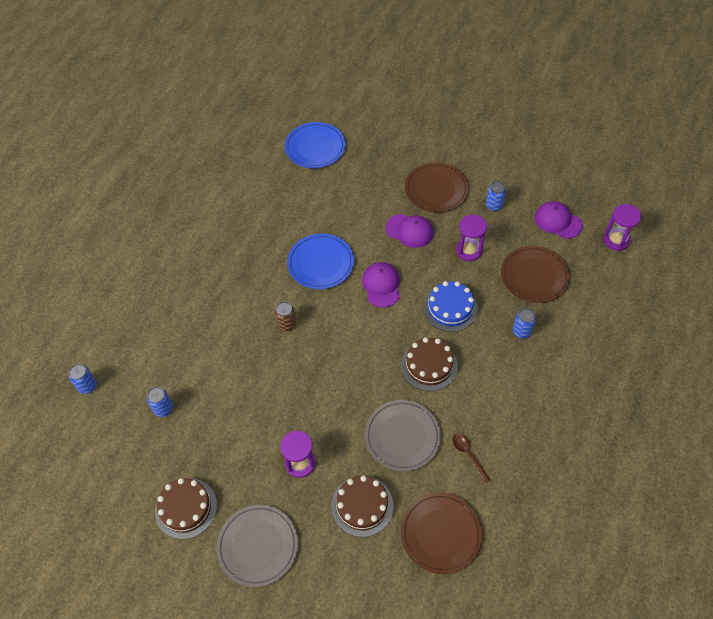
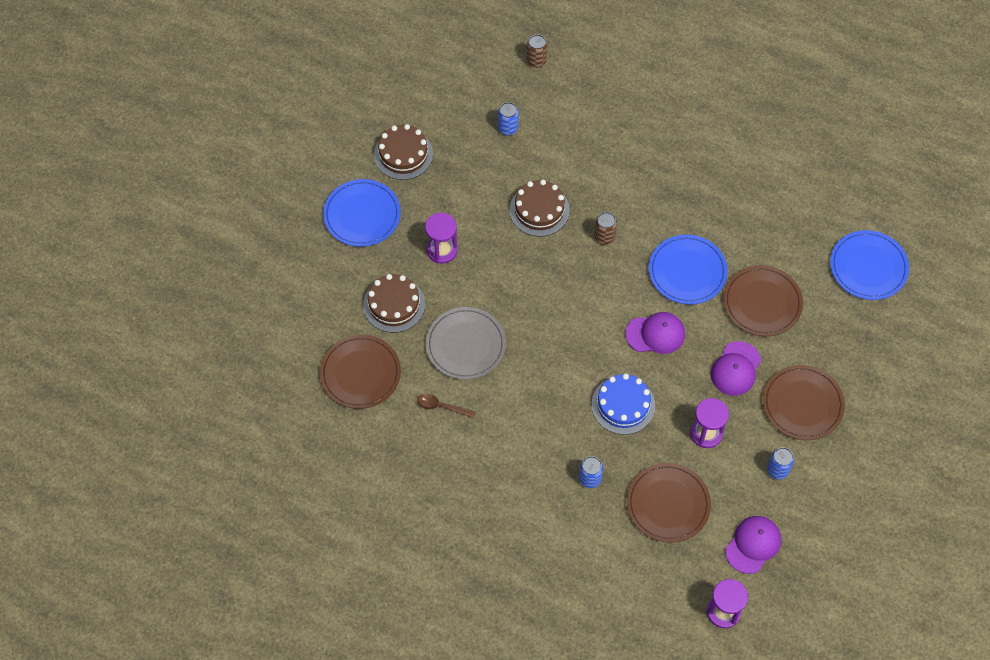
camera: 90 degrees right, 5 degrees up
(87, 386) = (536, 61): blue can -> brown can
(257, 546) = (362, 215): grey plate -> blue plate
(348, 213) = (762, 302): none -> brown plate
(429, 365) = (548, 377): brown cake -> brown cake (539, 210)
(468, 455) = (441, 406): brown spoon -> brown spoon turned 135 degrees counterclockwise

